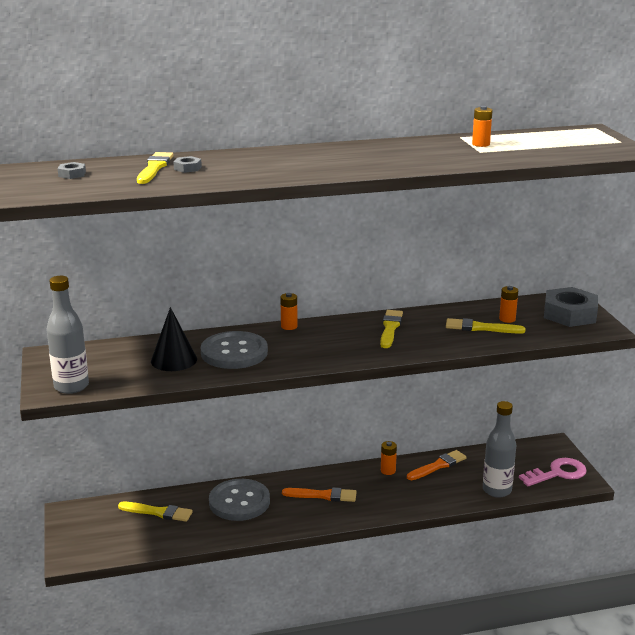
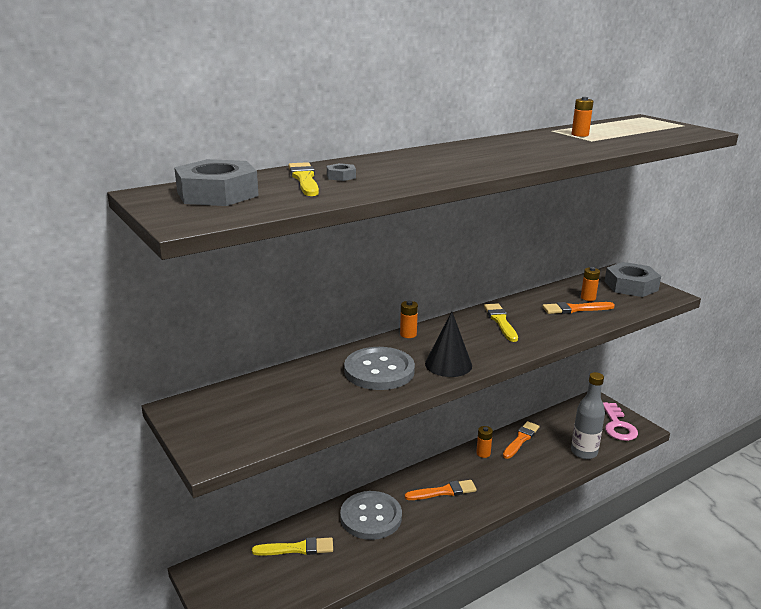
camera: 20 degrees left, 0 degrees up
(71, 386) = (234, 443): grey bottle -> none
(72, 174) = (217, 194): grey nut -> grey nut, size x2.43
(174, 360) = (324, 390): black cone -> black cone (448, 364)
(480, 328) = (575, 309): yellow brush -> orange brush
(557, 473) = (618, 426): pink key -> pink key turned 135 degrees clockwise

